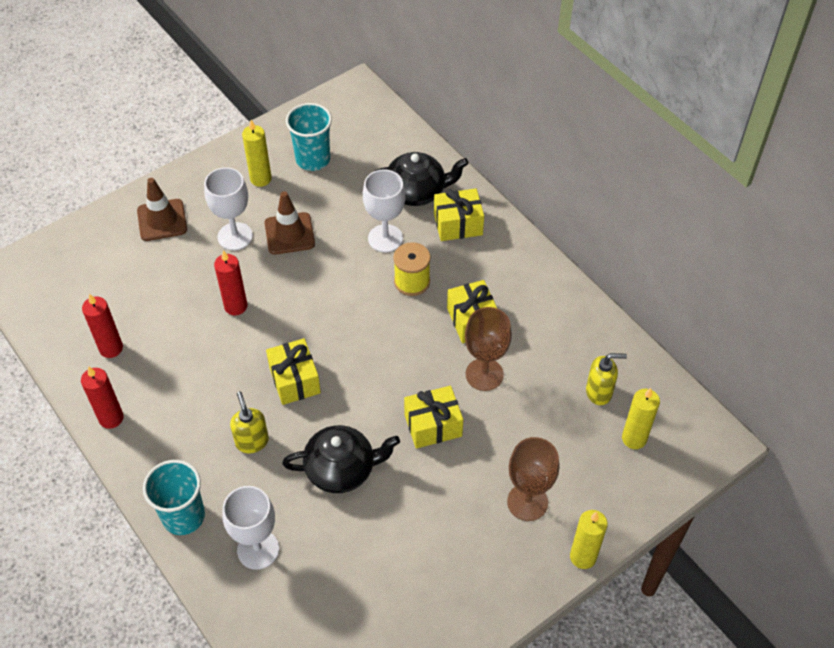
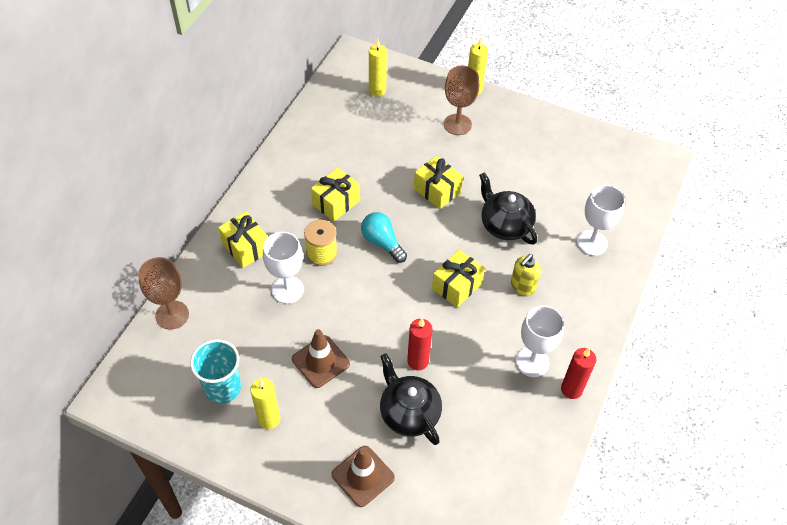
camera: 120 degrees left, 0 degrees up
(111, 348) = (515, 430): red candle -> none
(183, 516) = (604, 296): turquoise cup -> none
(235, 236) = (347, 403): white goblet -> white goblet (532, 362)
(392, 339) = (382, 243): none -> turquoise light bulb
(417, 192) = (224, 290): black teapot -> black teapot (409, 413)
(484, 374) = (378, 179): brown goblet -> brown goblet (172, 315)
(599, 392) = (353, 116): yellow soap dispenser -> none

